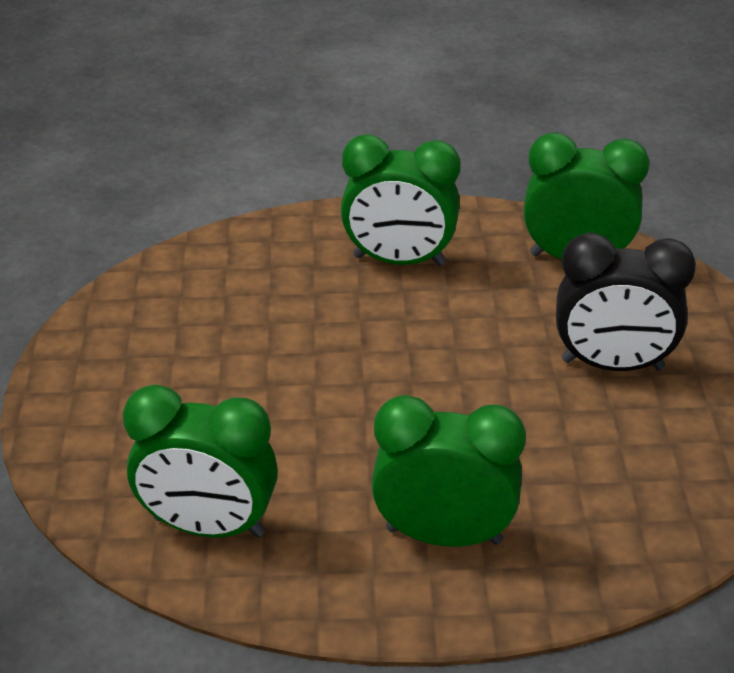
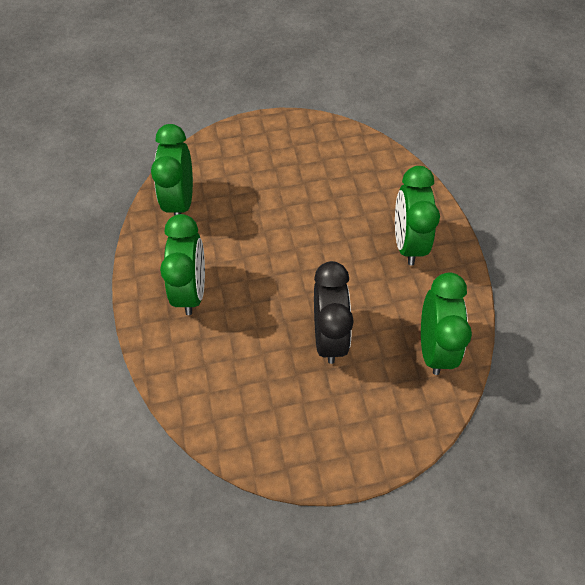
camera: 100 degrees left, 20 degrees up
(612, 365) = (271, 182): black clock -> black clock (329, 336)

